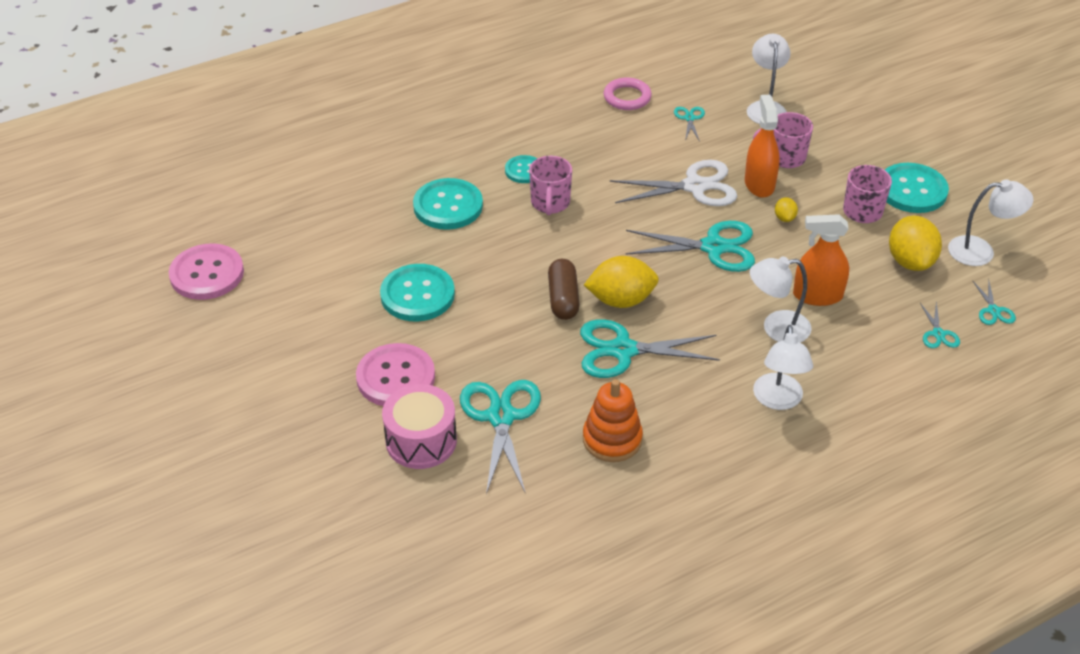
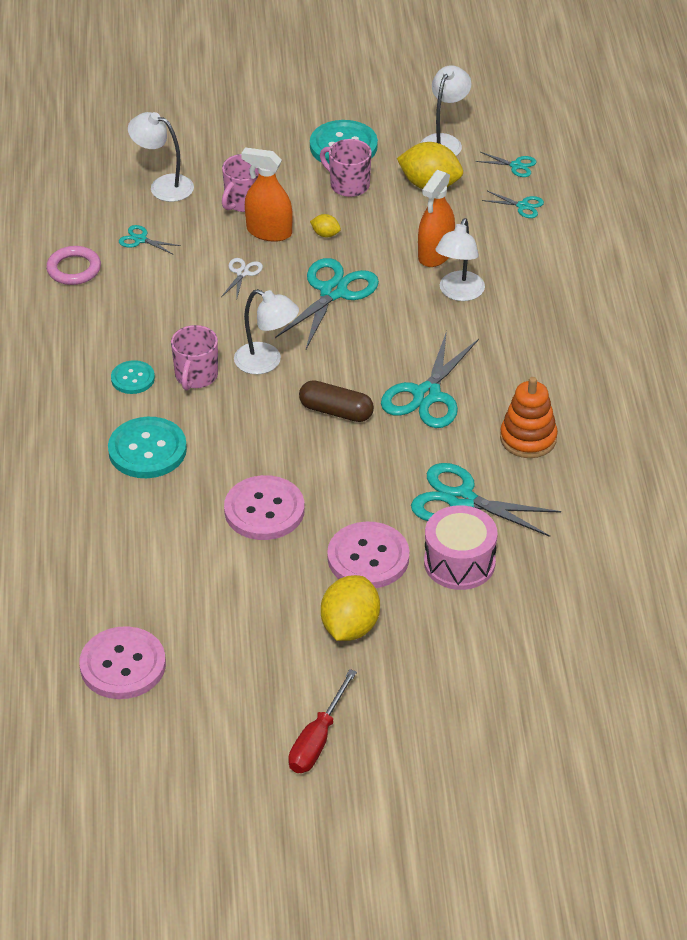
camera: 65 degrees left, 0 degrees up
(170, 414) = (317, 740): none -> red screwdriver
(417, 295) = (264, 510): turquoise button -> pink button
(550, 203) = (196, 376): pink mug -> pink mug turned 75 degrees clockwise
(621, 300) = (362, 375): yellow lemon -> yellow lemon (350, 627)
(694, 186) = (242, 273): white scissors -> white scissors, size x0.48
(778, 400) = (541, 324): white lamp -> white lamp (266, 362)

